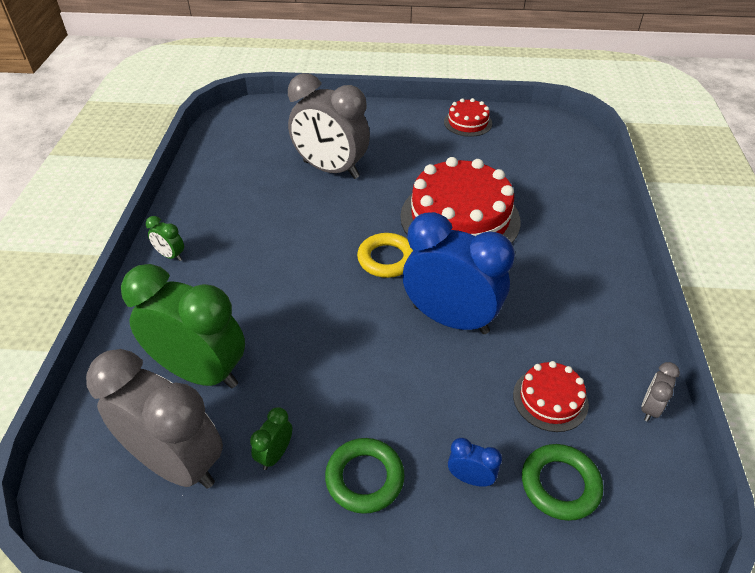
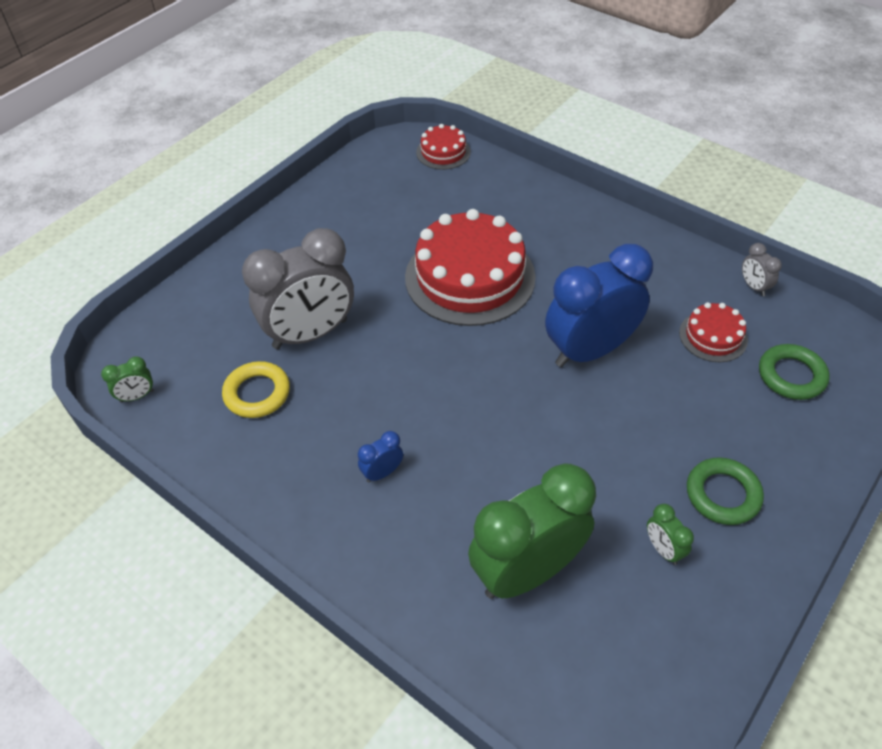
camera: 55 degrees left, 5 degrees up
(170, 255) = (329, 535): green clock -> green clock (137, 396)
(177, 463) = (629, 634): grey clock -> none
(386, 259) = (482, 356): yellow ring -> yellow ring (257, 393)
(468, 122) = (337, 197): red cake -> red cake (443, 152)
(470, 478) = (758, 425): blue clock -> blue clock (382, 472)

